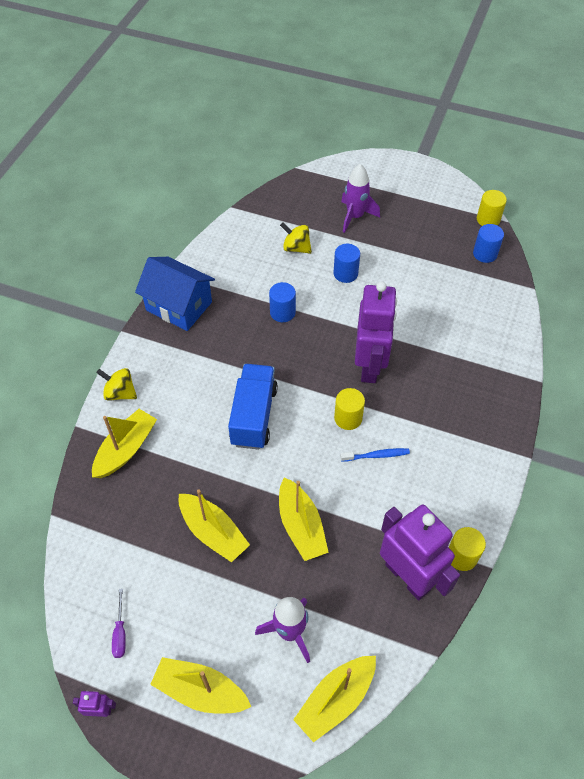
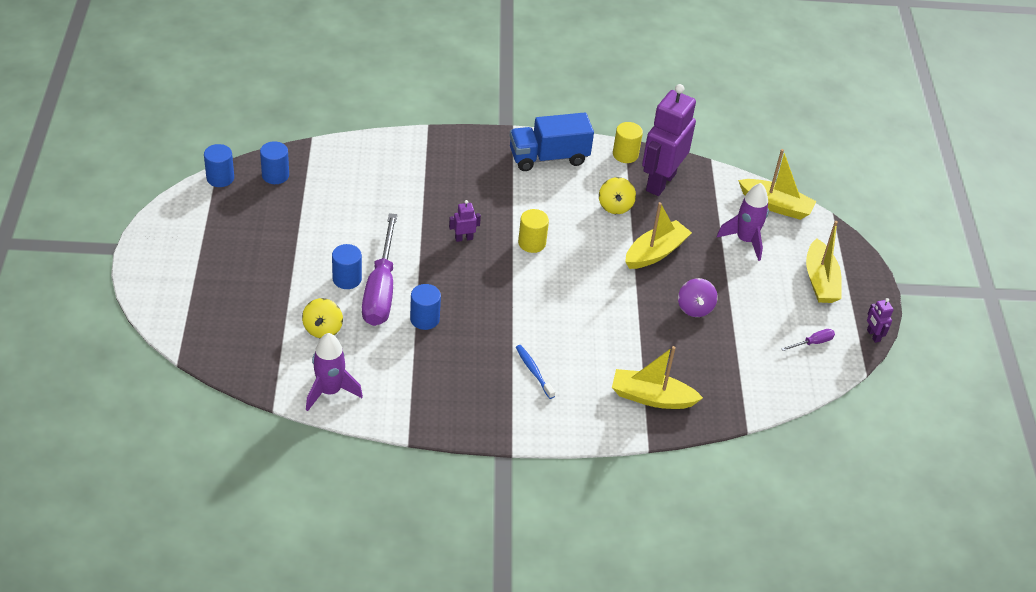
camera: 115 degrees left, 10 degrees down
(120, 393) = (592, 425): yellow spinning top -> yellow spinning top (615, 206)
(179, 306) = (454, 412): blue house -> none
(213, 532) = (694, 308): yellow boat -> purple spinning top
(254, 416) = (564, 310): blue truck -> blue truck (548, 157)
(326, 292) = (381, 289): none -> purple screwdriver
(355, 216) = (252, 287): purple rocket -> purple rocket (330, 391)
(370, 366) = (463, 238): purple robot -> purple robot, size x0.40
(376, 455) = (561, 217): blue toothbrush -> blue toothbrush (534, 371)
(488, 219) = (220, 178): yellow cylinder -> blue cylinder

